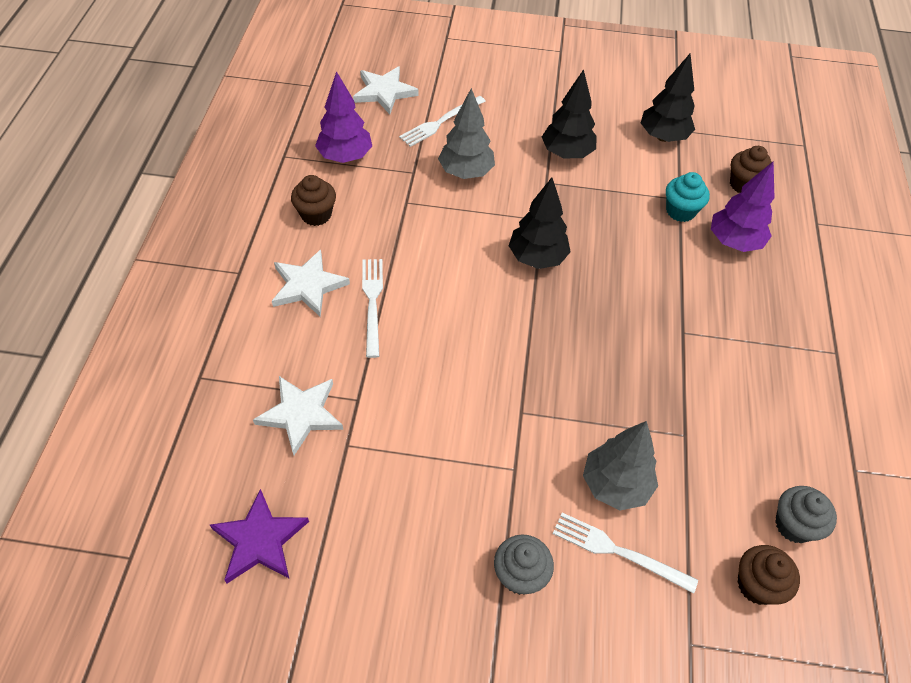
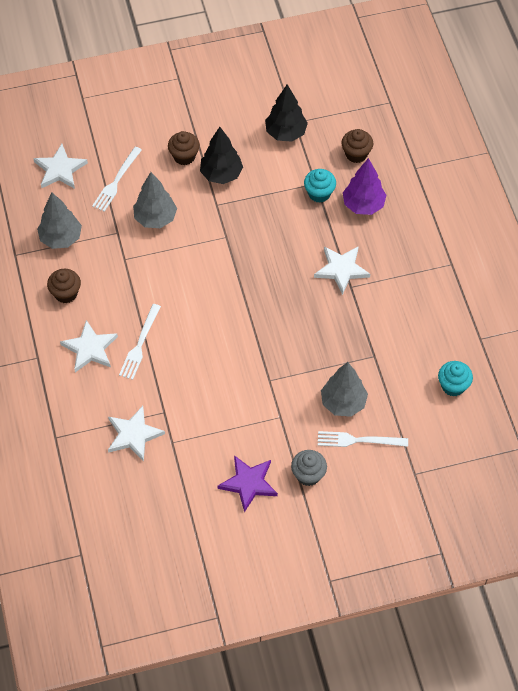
camera: 20 degrees left, 5 degrees up
(260, 540) = (150, 515): purple star -> purple star (249, 483)
(345, 157) = (61, 238): purple tree -> grey tree
(372, 303) = (140, 344): white fork -> white fork turned 135 degrees counterclockwise
(537, 258) = (235, 268): black tree -> none
(677, 307) = (341, 269): none -> white star
(757, 585) = (441, 428): brown cupcake -> brown cupcake (184, 156)
(794, 525) = (453, 386): grey cupcake -> turquoise cupcake

